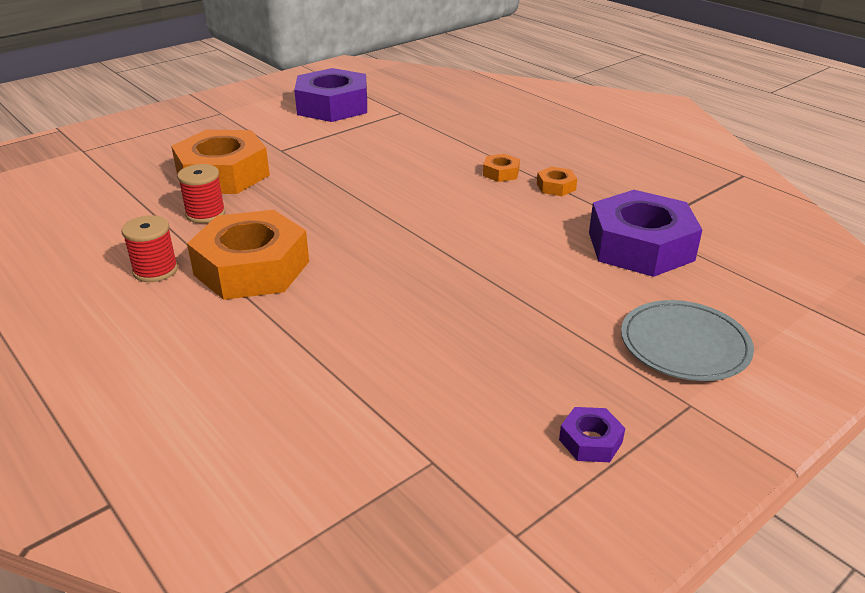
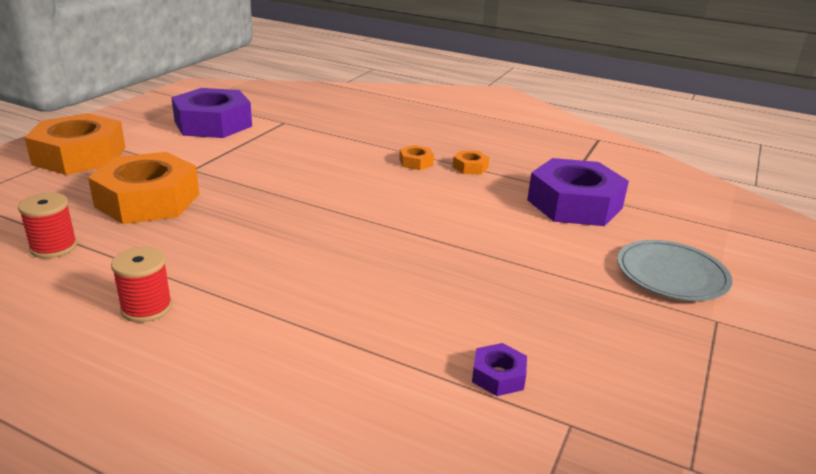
camera: 25 degrees left, 5 degrees down
(205, 214) = (159, 241): red spool -> red spool (54, 247)
(252, 268) = (252, 285): orange nut -> orange nut (80, 155)
(590, 441) = (675, 369): purple nut -> purple nut (498, 376)

